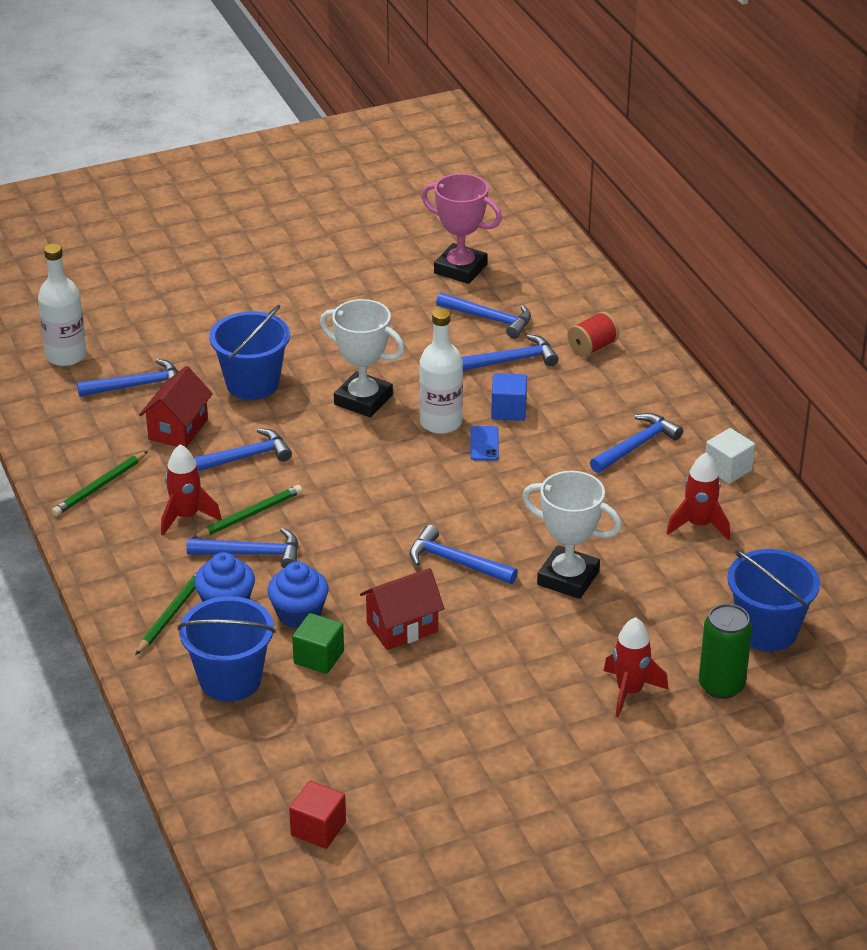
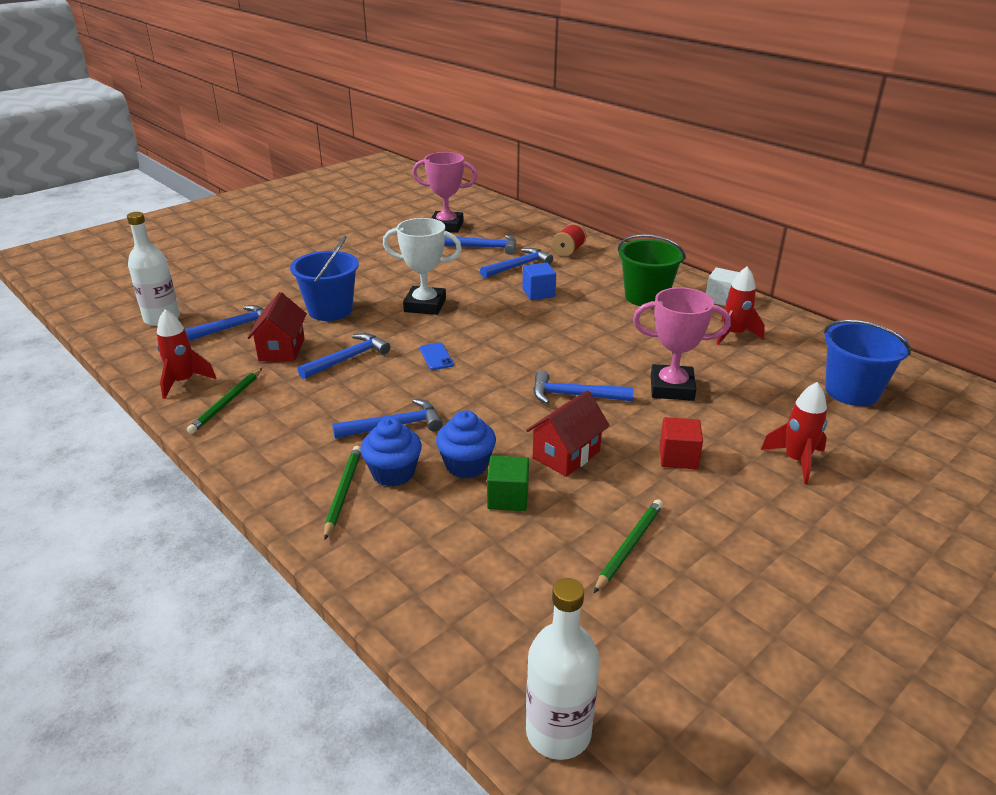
camera: 20 degrees left, 5 degrees down
(186, 517) = (319, 410): red rocket -> red rocket (183, 382)
(230, 680) = (434, 540): blue bucket -> none
(249, 515) = (376, 397): green pencil -> green pencil (629, 546)
(318, 828) = (621, 677): red cube -> red cube (678, 457)
(441, 422) = (494, 308): white bottle -> white bottle (558, 732)
(484, 444) = (536, 315): blue phone -> blue phone (436, 357)
(568, 578) = (672, 388): white trophy -> pink trophy
(636, 446) = (646, 297): blue hammer -> green bucket
(721, 685) = (861, 438): green can -> none

